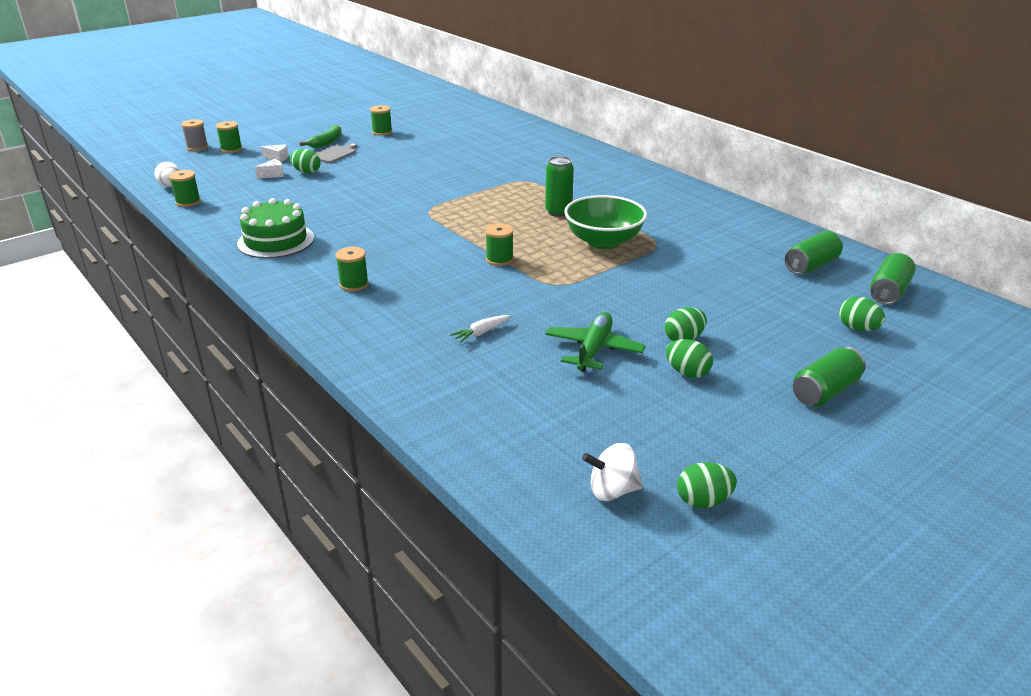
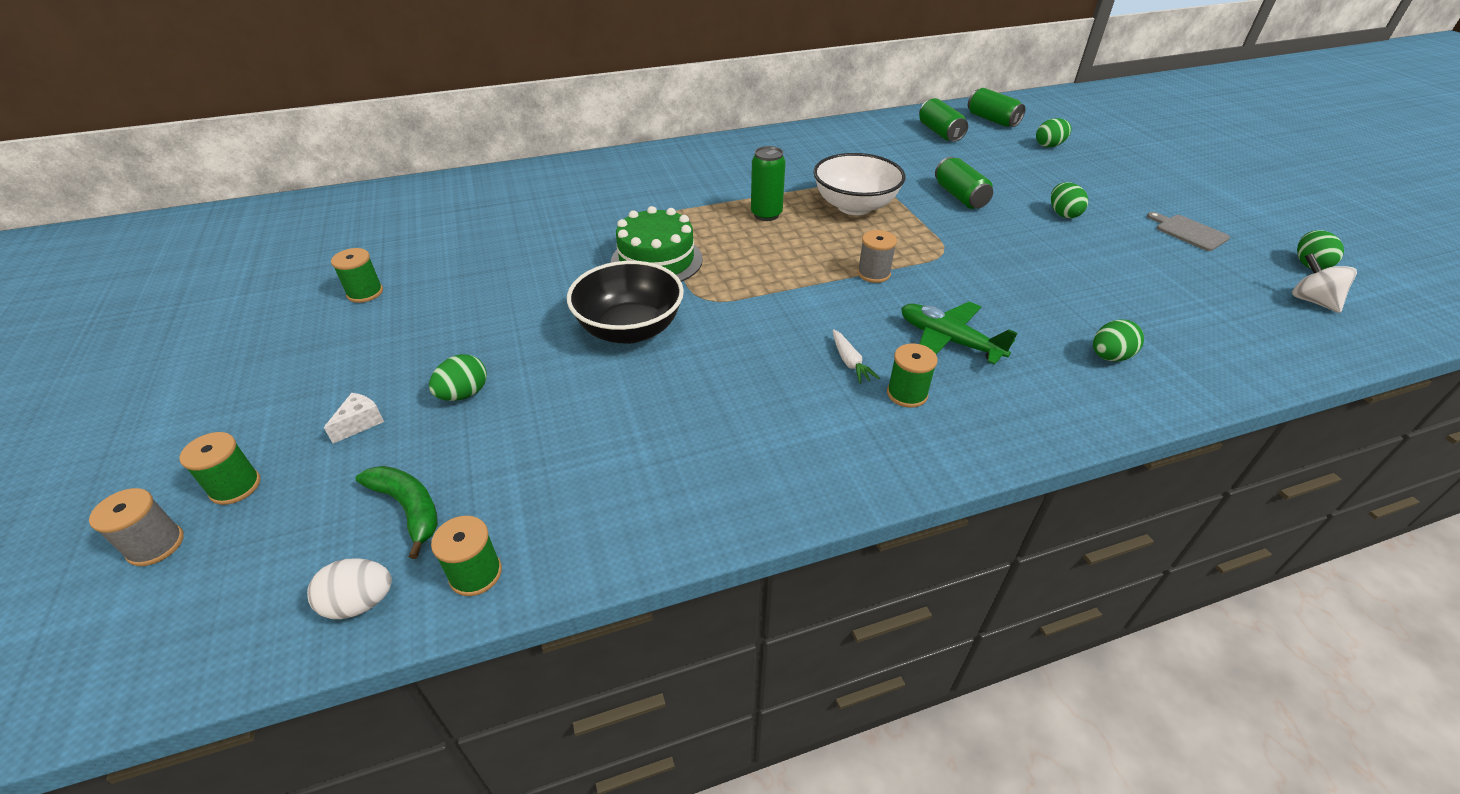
camera: 70 degrees left, 10 degrees up
(273, 175) = (438, 437): white cheese -> none
(276, 241) = (729, 458): green cake -> green cake (656, 260)
(327, 142) = (342, 354): green banana -> green banana (408, 508)
(335, 154) = (411, 353): grey cutting board -> grey cutting board (1188, 232)
(382, 196) = (630, 329): none -> black bowl
(481, 333) = (1045, 316): white carrot -> white carrot (850, 362)
(499, 259) = (873, 273): green spool -> grey spool
(593, 350) = (1082, 260): green plane -> green plane (948, 341)
(603, 242) = (854, 206): green bowl -> white bowl
(612, 491) = (1311, 301): white spinning top -> white spinning top turned 135 degrees clockwise
(687, 373) = (1121, 226): green egg -> green egg (1109, 357)
(825, 391) = (1144, 181): green can -> green can (960, 196)

